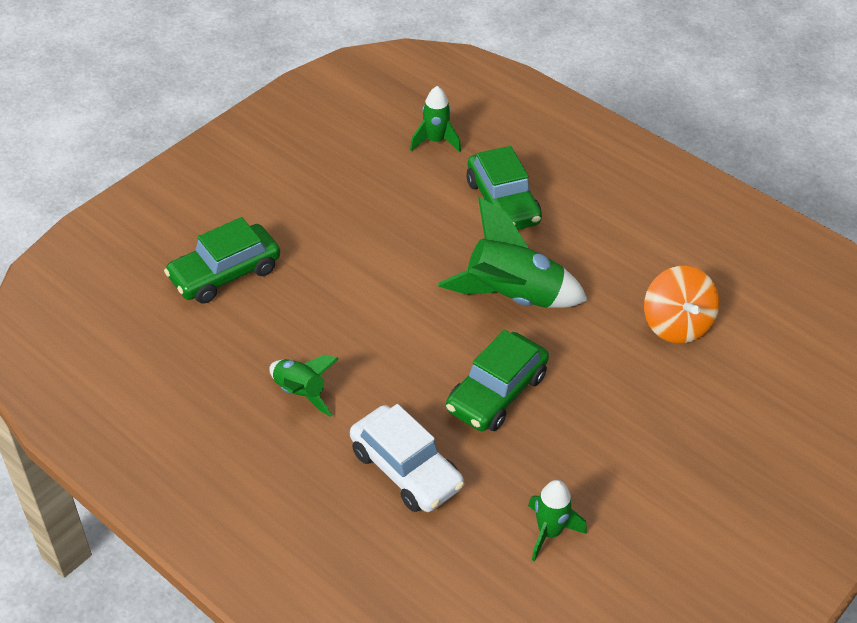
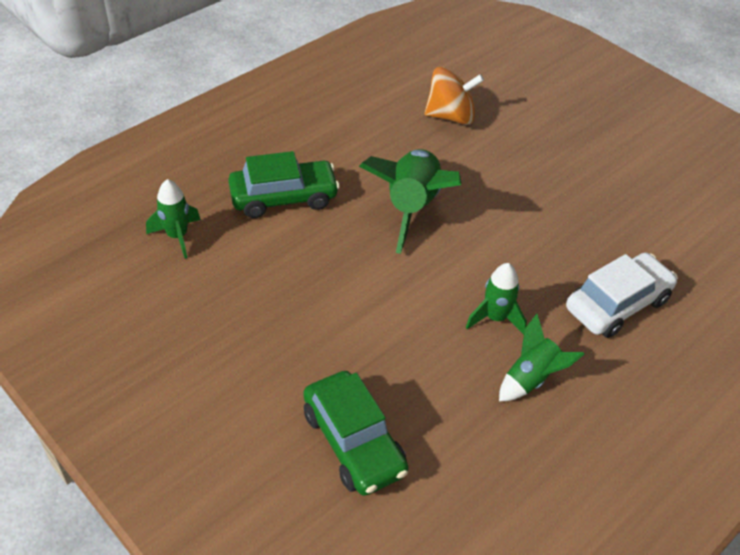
camera: 85 degrees left, 0 degrees up
(496, 393) = (526, 233): green car -> none
(549, 532) = (669, 221): green rocket -> green rocket (495, 318)

